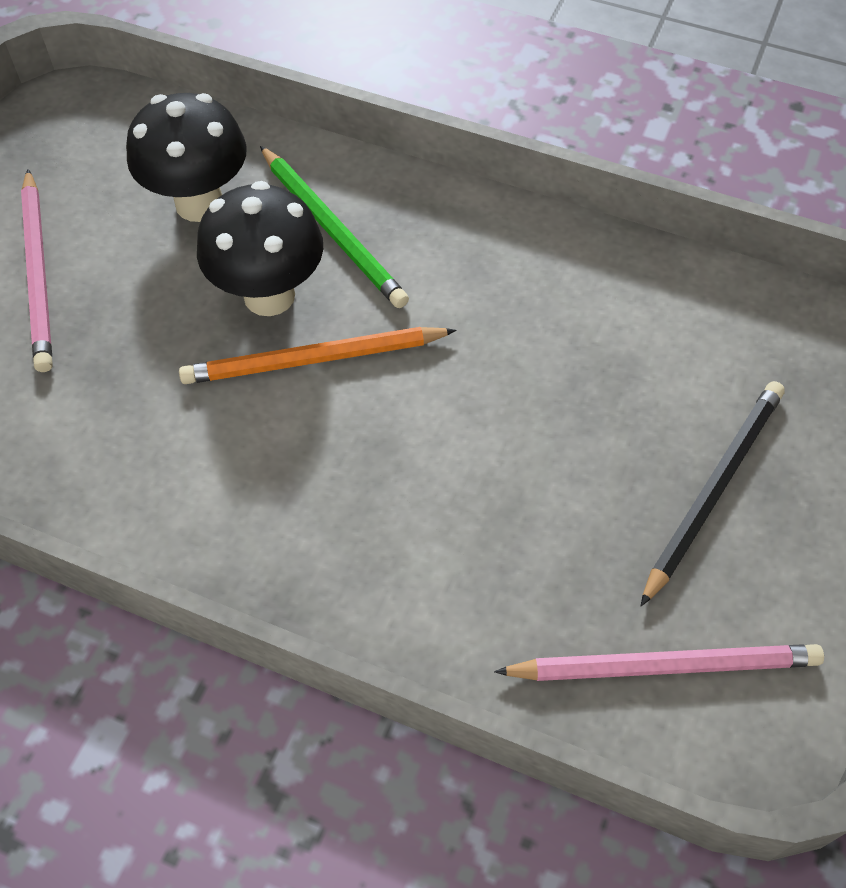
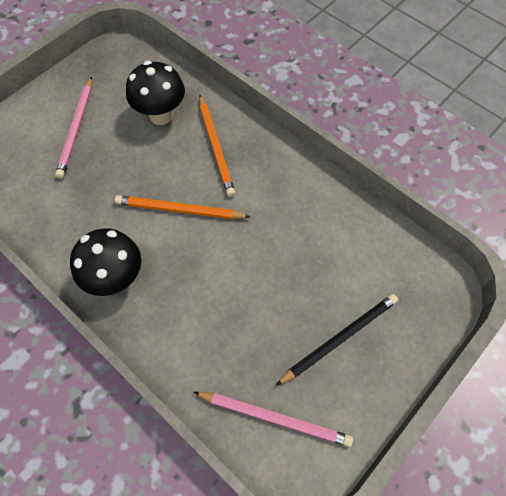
camera: 20 degrees right, 5 degrees up
(269, 295) = (173, 171): black mushroom -> black mushroom (116, 279)
(332, 229) = (216, 146): green pencil -> orange pencil

